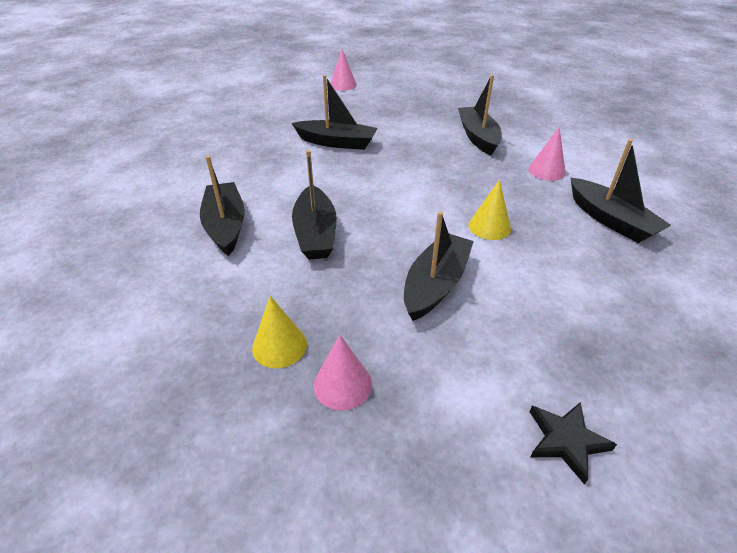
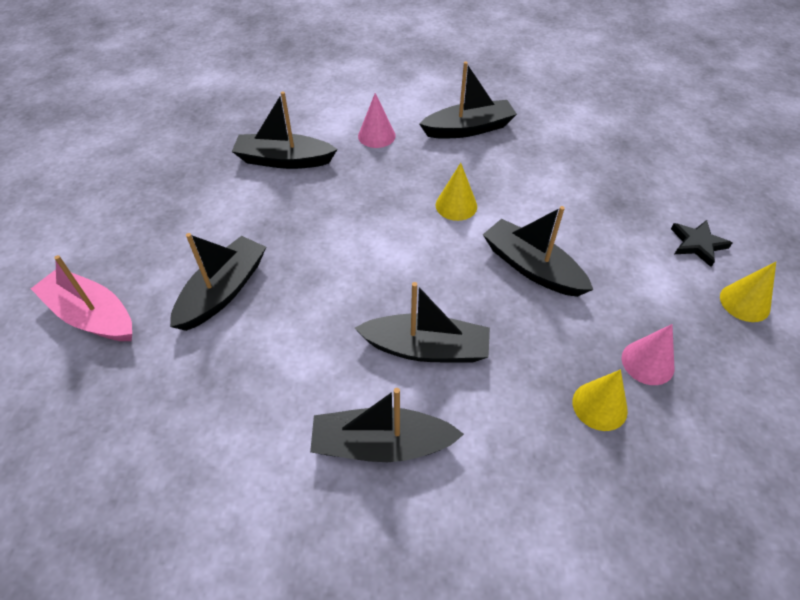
camera: 75 degrees left, 10 degrees up
(302, 110) = (92, 315): none -> pink boat
(343, 85) = (38, 250): pink cone -> none
(481, 499) = (744, 302): none -> yellow cone

